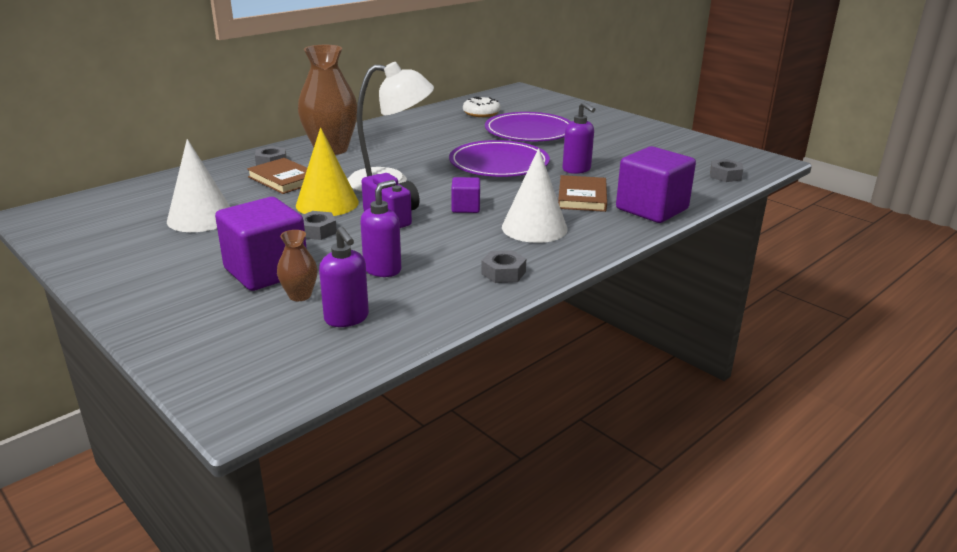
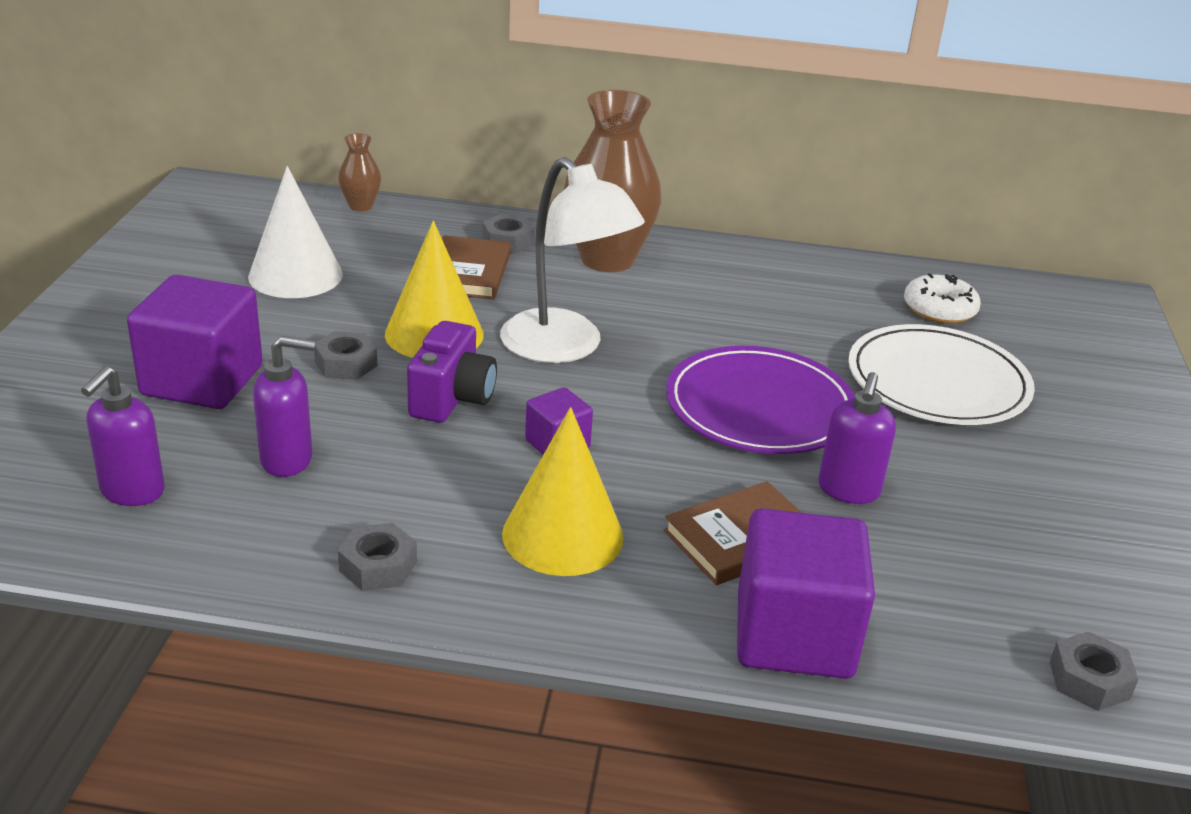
camera: 50 degrees right, 5 degrees up
(300, 295) = (162, 432): brown vase -> brown vase (361, 206)
(529, 131) = (937, 382): purple plate -> white plate
(534, 228) = (562, 535): white cone -> yellow cone

